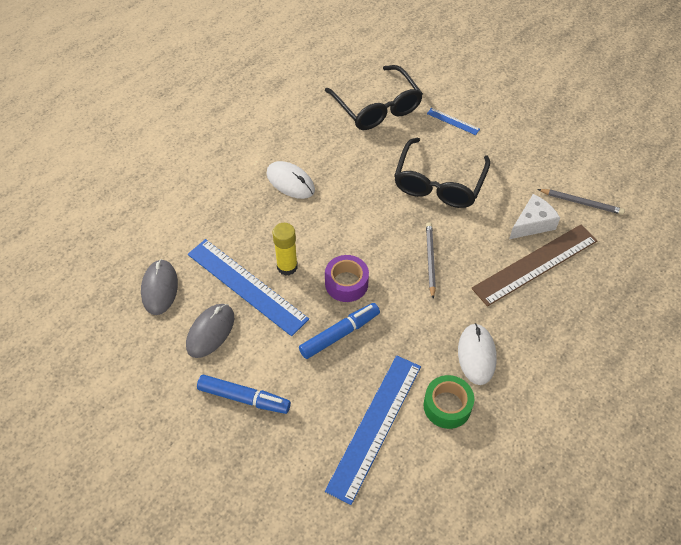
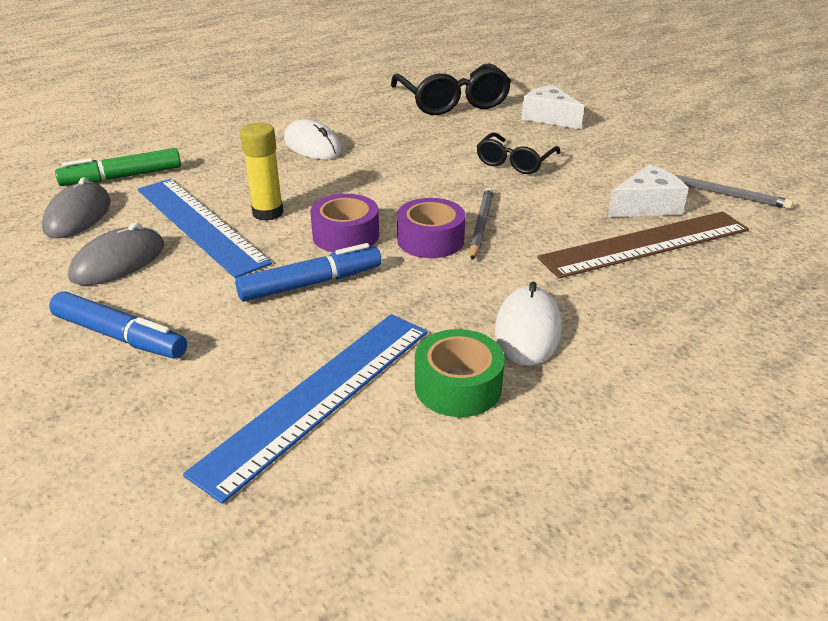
camera: 10 degrees right, 20 degrees down
(169, 240) = (122, 177): none -> green marker
(401, 280) = (430, 240): none -> purple tape
(438, 184) = (514, 162): black glasses -> black glasses, size x0.59
(453, 121) = (549, 118): blue ruler -> white cheese

